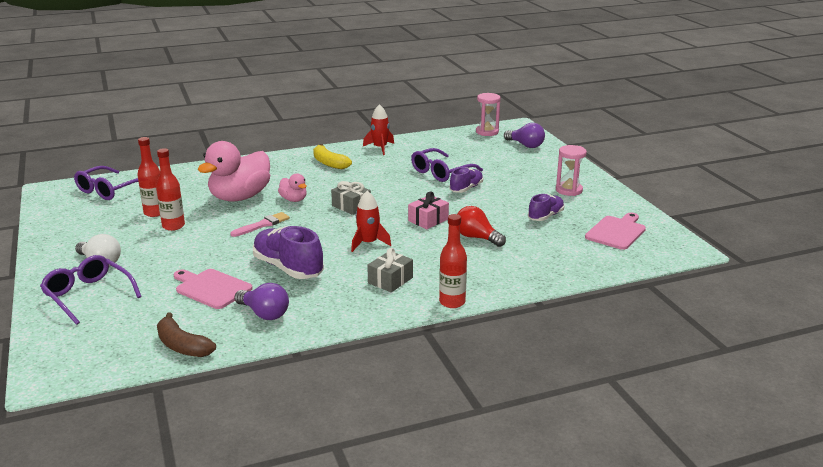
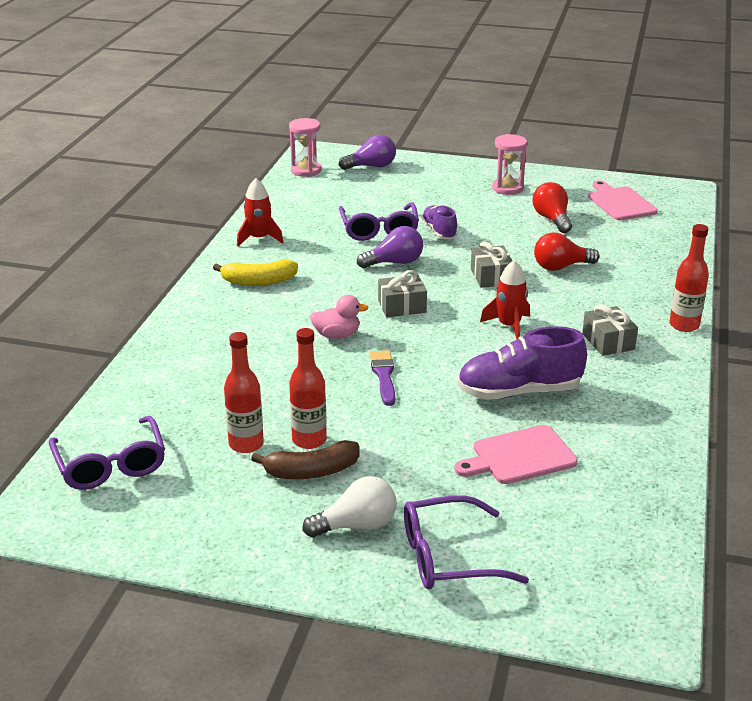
camera: 55 degrees left, 5 degrees up
(182, 346) = (645, 512): brown banana -> brown banana (311, 472)
(240, 197) = (280, 368): pink duck -> none
(262, 225) = (383, 375): pink brush -> purple brush
(264, 313) = (615, 437): purple light bulb -> purple light bulb (394, 263)
(428, 220) = (491, 277): pink gift -> grey gift
(545, 216) = (552, 219): purple shoe -> red light bulb

